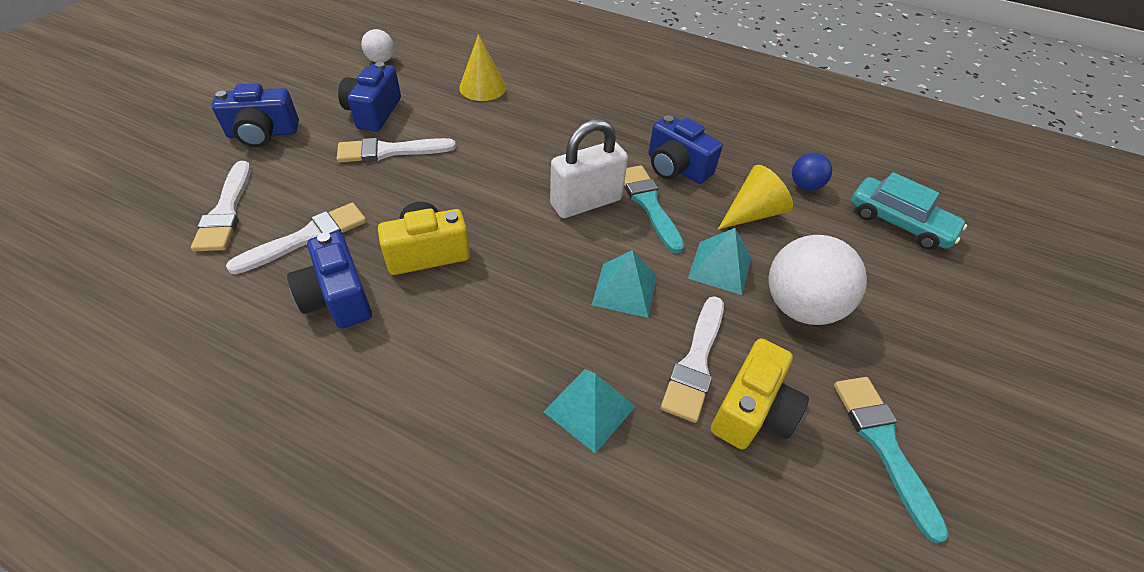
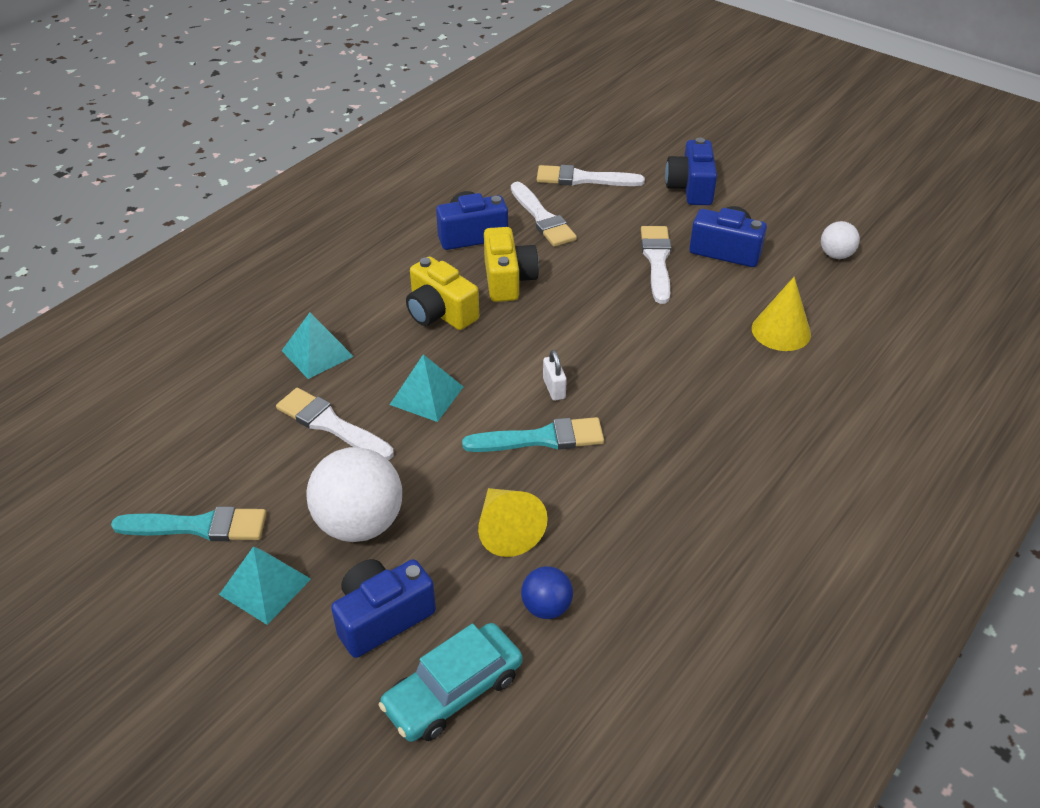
camera: 105 degrees right, 5 degrees down
(586, 202) = (554, 388): white padlock -> white padlock, size x0.46
(676, 168) = (602, 479): blue camera -> blue camera (382, 617)
(720, 267) = (432, 474): turquoise pyramid -> turquoise pyramid (265, 586)
(752, 411) = (270, 448): yellow camera -> yellow camera (440, 313)

